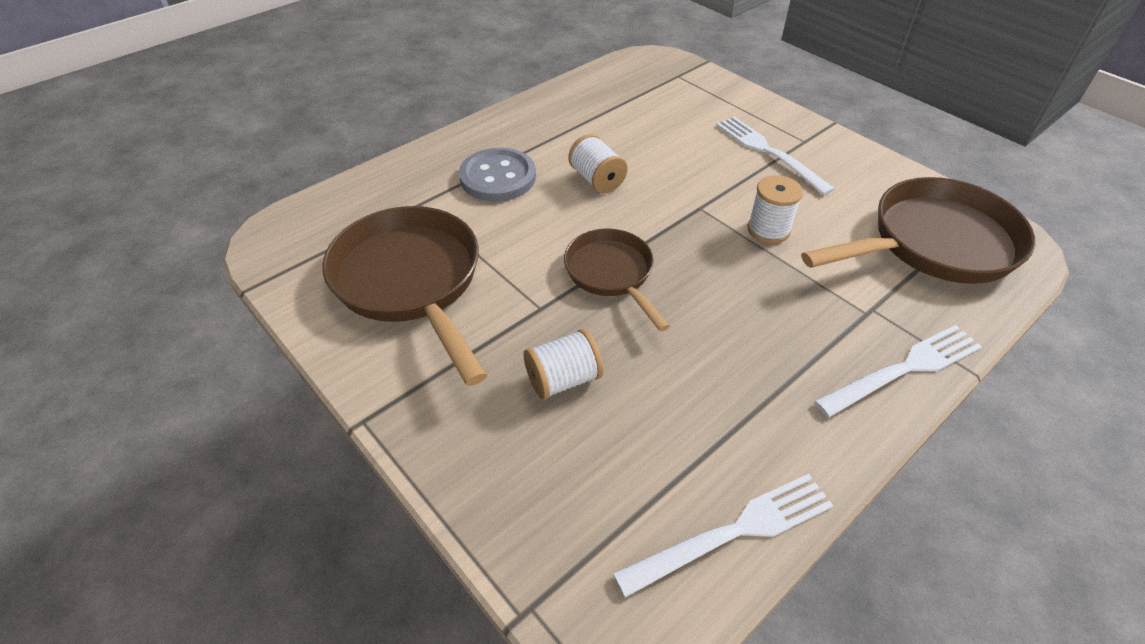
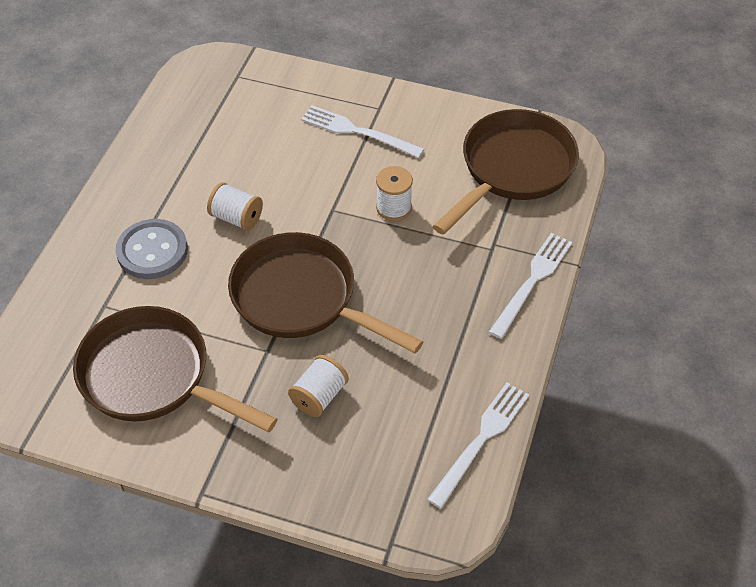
camera: 30 degrees left, 5 degrees up
(611, 274) = (301, 298): brown pan -> brown pan, size x1.69

